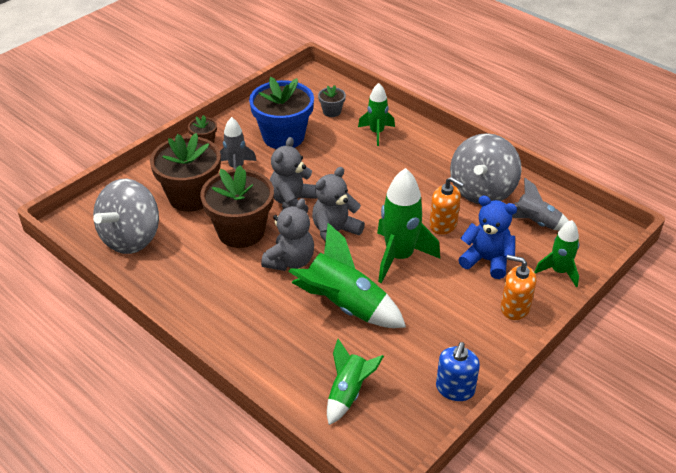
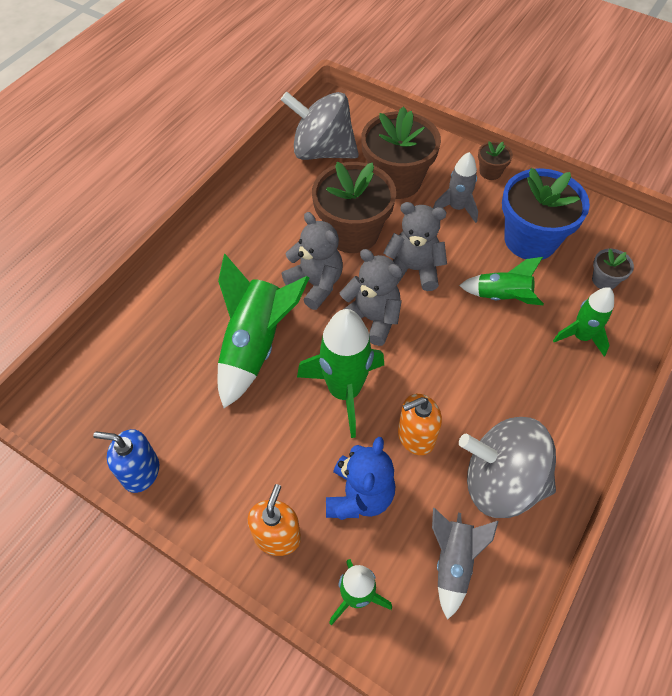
camera: 80 degrees right, 15 degrees up
(290, 261) = (315, 284): grey teddy bear -> grey teddy bear turned 150 degrees counterclockwise
(348, 393) = (133, 366): green rocket -> green rocket (502, 297)
(443, 225) = (416, 436): orange soap dispenser -> orange soap dispenser turned 45 degrees clockwise

